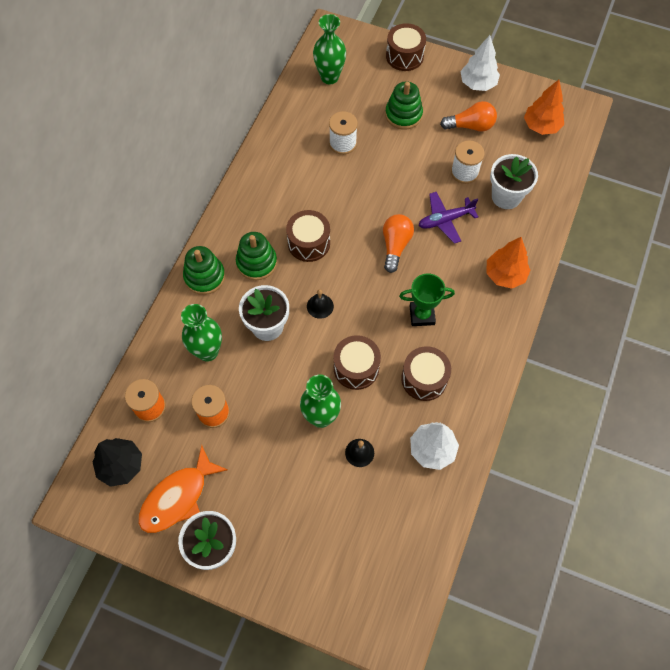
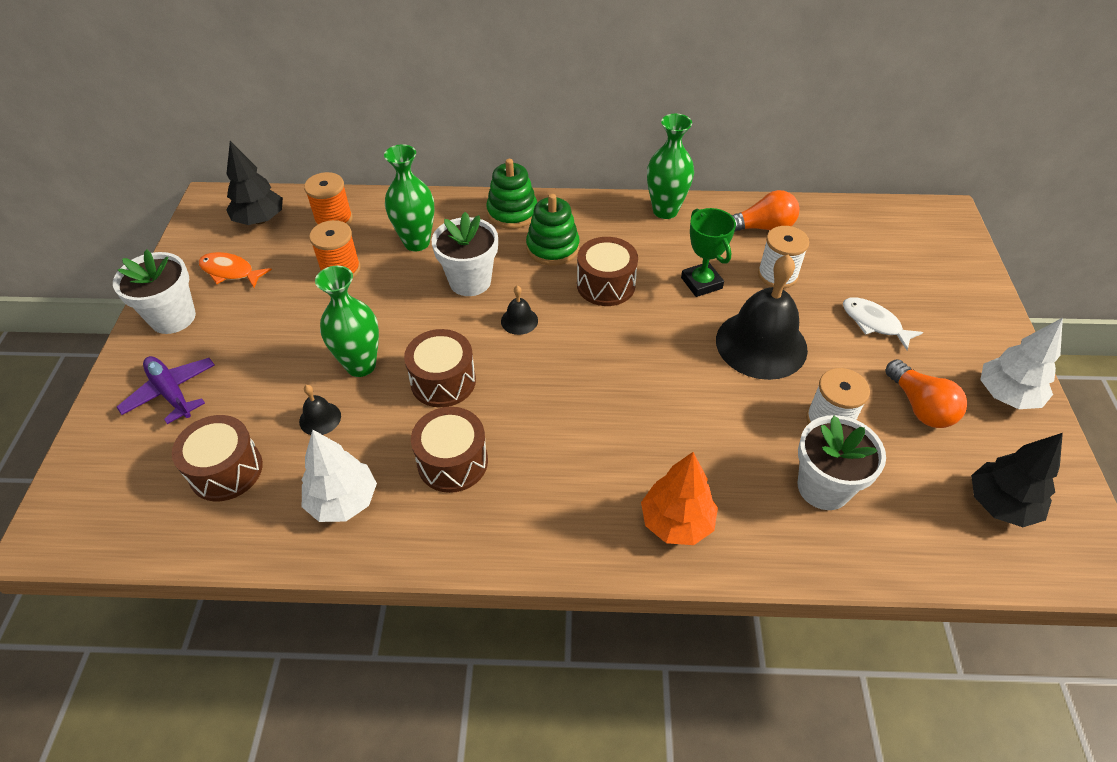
camera: 70 degrees right, 15 degrees down
(178, 497) = (230, 272): orange fish -> orange fish, size x0.64
(329, 77) = (871, 234): green vase -> green vase (665, 211)
(395, 246) = (651, 372): orange light bulb -> orange light bulb (762, 227)
(396, 179) = (761, 344): none -> black bell
(403, 115) = (874, 323): green stacking toy -> white fish
(404, 56) = (975, 297): brown drum -> brown drum (226, 470)
(422, 315) = (554, 432): green trophy -> green trophy (701, 283)
(445, 220) = (729, 418): purple plane -> purple plane (171, 393)
(541, 126) = (1000, 504): orange tree -> black tree

